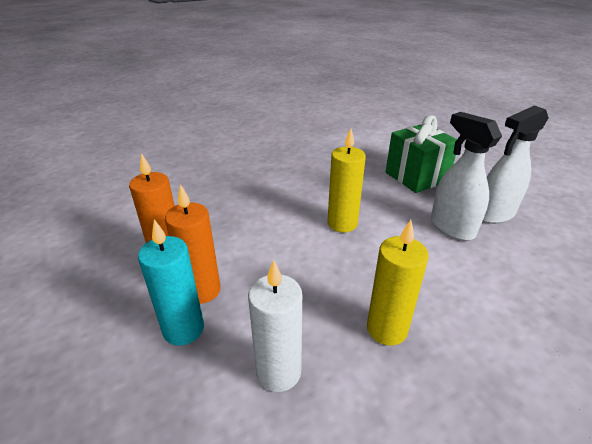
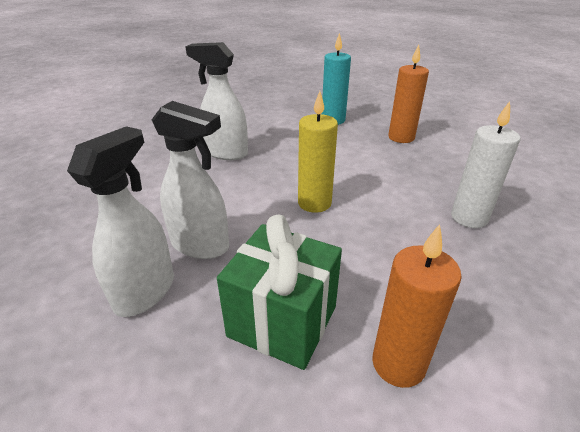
camera: 145 degrees right, 0 degrees up
(202, 290) = (350, 132): orange candle -> orange candle (398, 364)
(278, 372) = (270, 124): white candle -> white candle (469, 217)
(386, 329) = (226, 153): yellow candle -> white spray bottle

